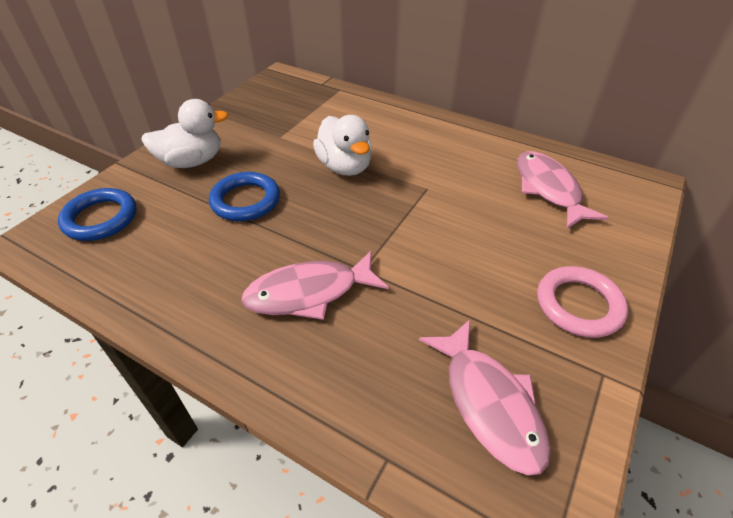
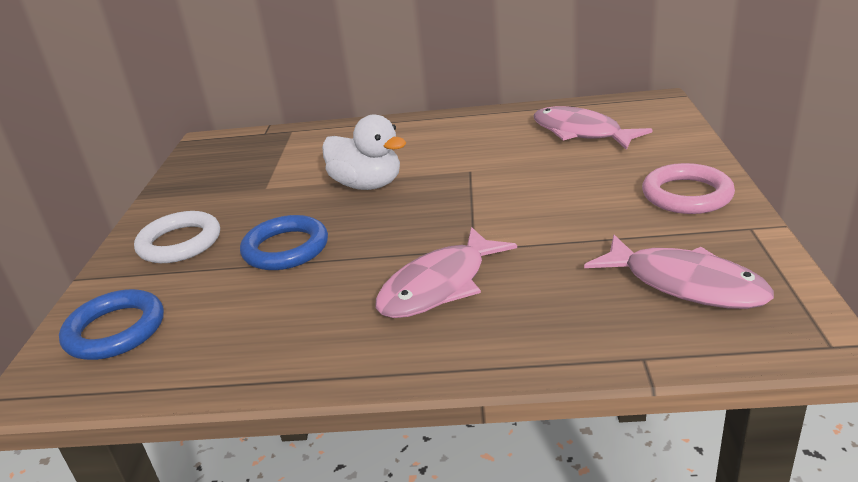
camera: 25 degrees left, 15 degrees down
(192, 161) = (180, 243): white duck -> white ring

